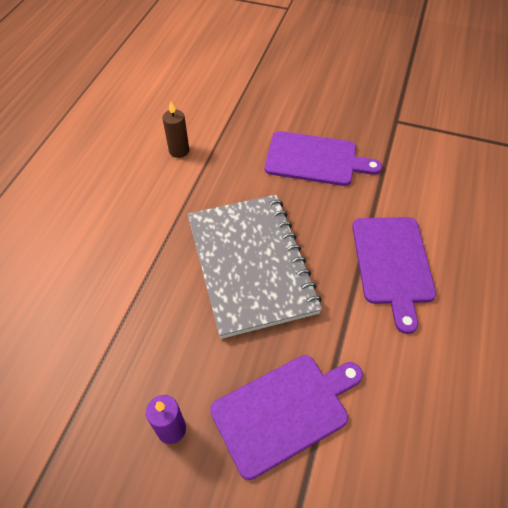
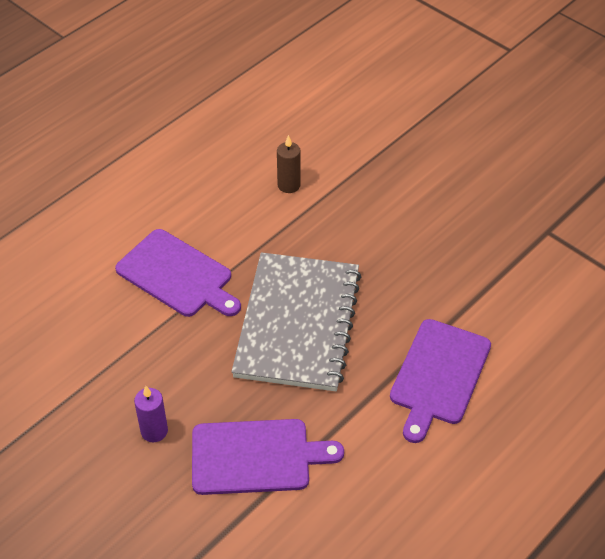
camera: 25 degrees right, 5 degrees down
(315, 159) = (427, 243): purple cutting board -> purple cutting board (177, 275)

